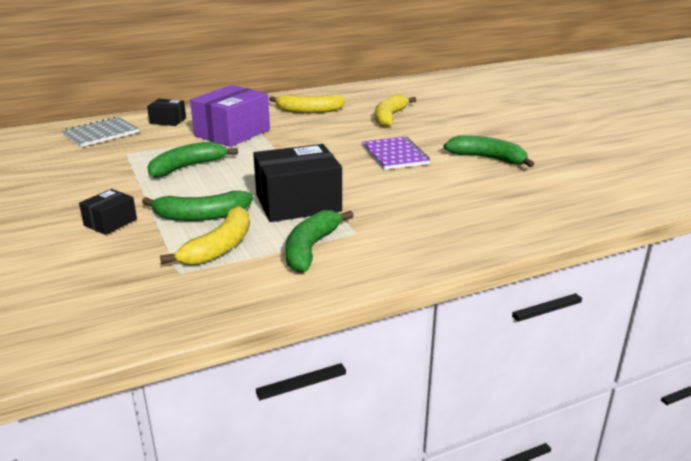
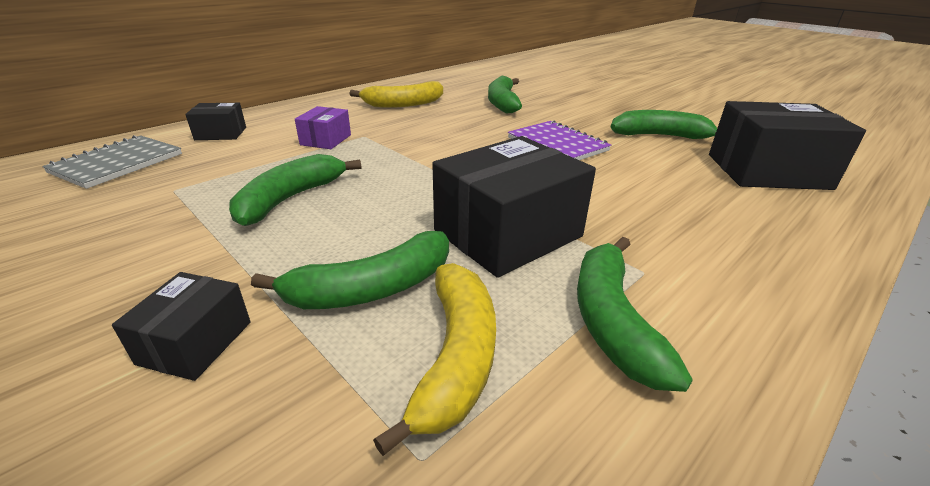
camera: 20 degrees left, 5 degrees up
(232, 133) = (326, 140): purple box -> purple box, size x0.51
(390, 117) = (502, 103): yellow banana -> green banana
(536, 194) = (767, 171): none -> black box

